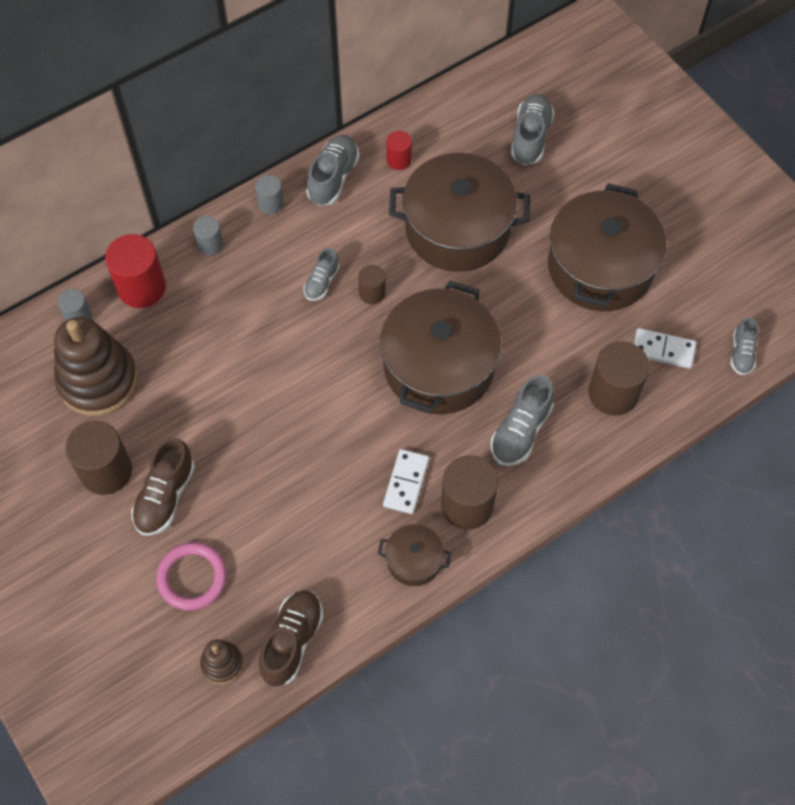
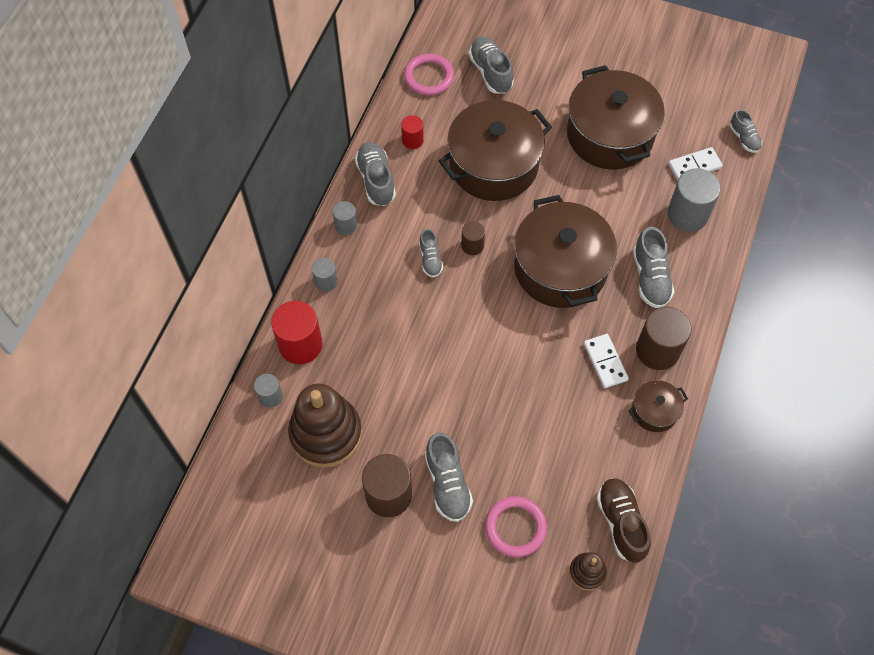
camera: 35 degrees left, 0 degrees up
(165, 497) = (447, 484): brown shoe -> grey shoe
(466, 108) = (429, 77): none -> pink ring
(613, 393) = (687, 214): brown cylinder -> grey cylinder

